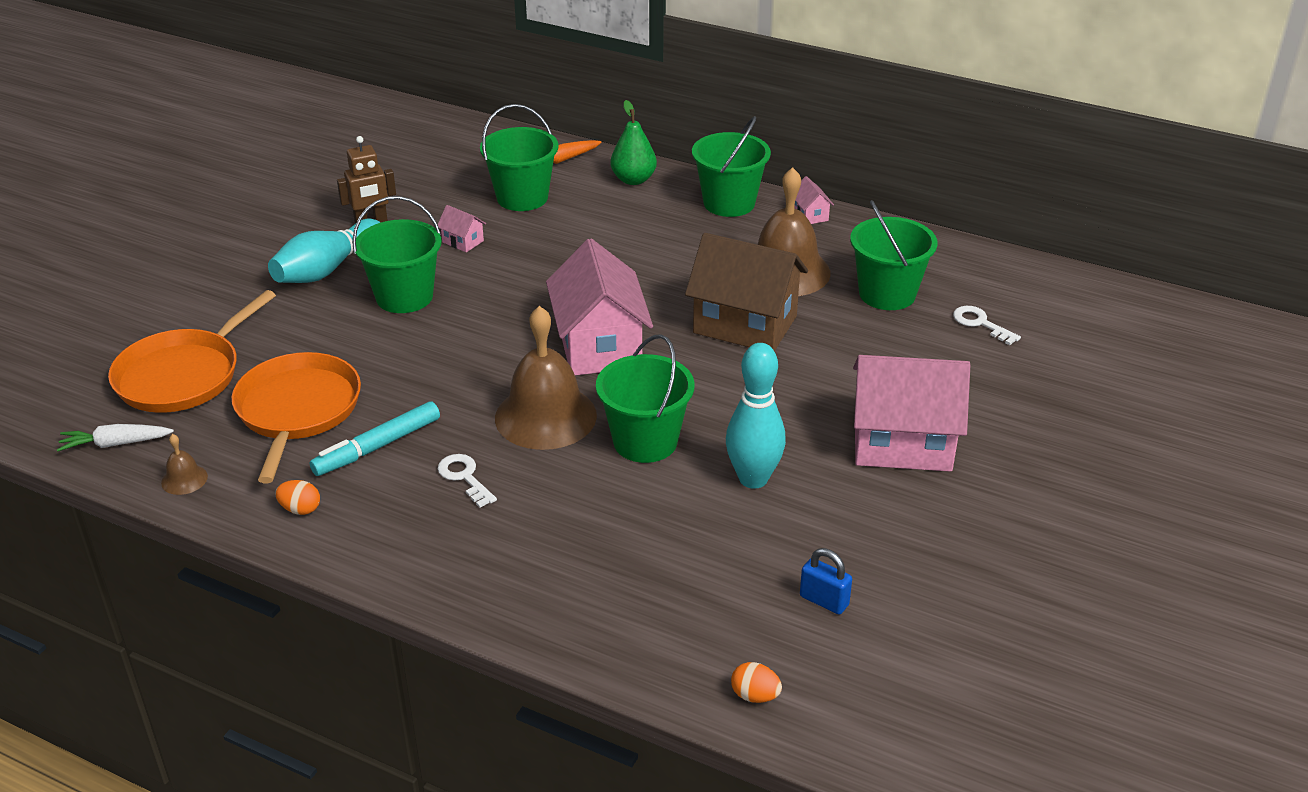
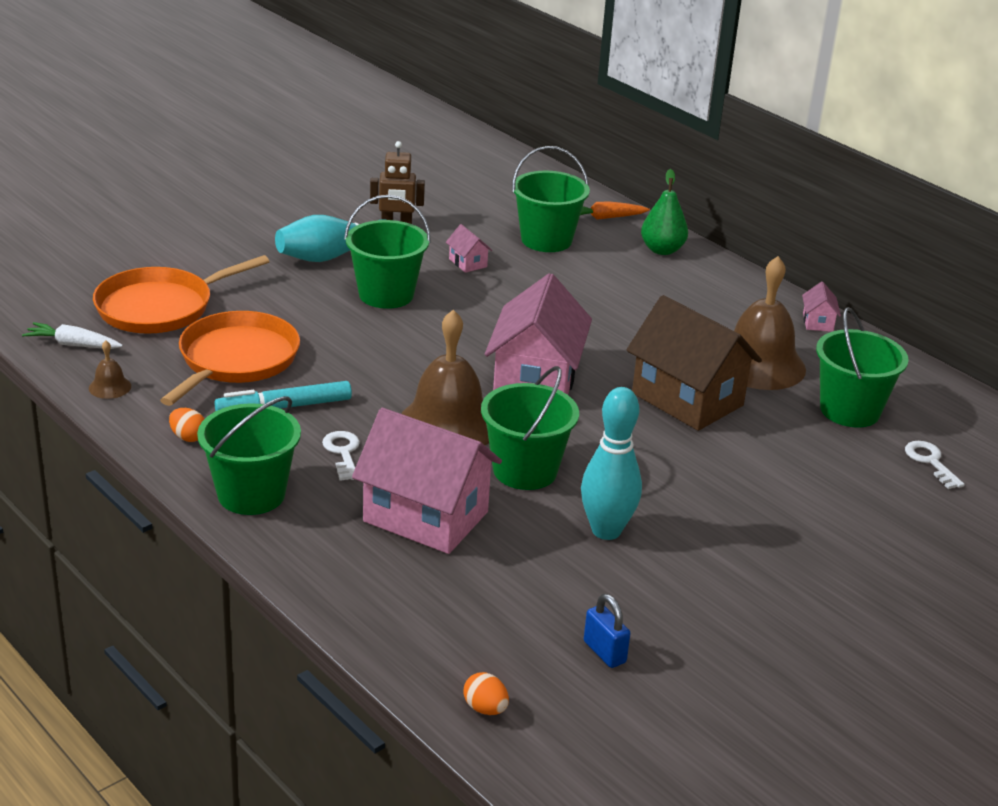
camera: 20 degrees right, 5 degrees down
(729, 203) = (742, 292): green bucket -> green bucket (251, 494)
(902, 443) = (775, 543): pink house -> pink house (425, 517)

